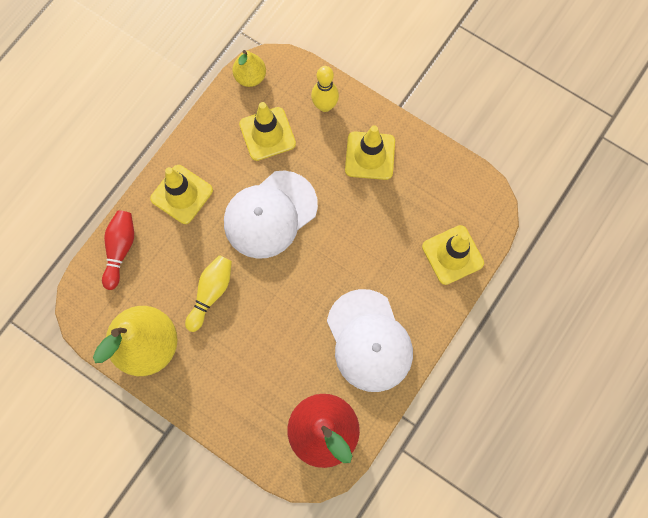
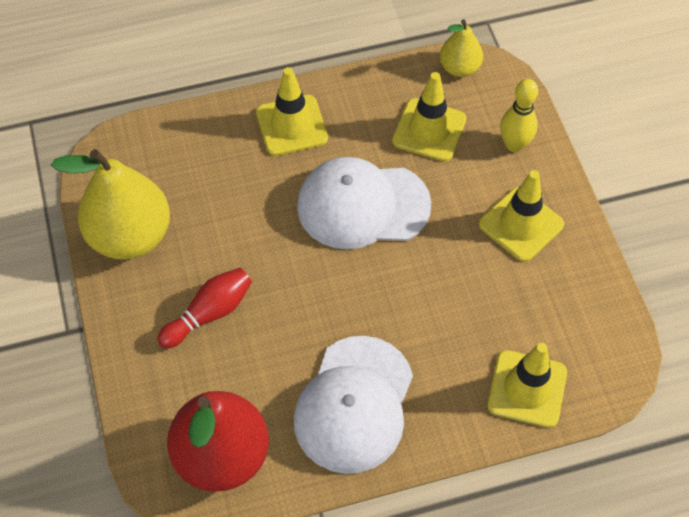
camera: 40 degrees right, 15 degrees down
(120, 250) = (187, 132): red bowling pin -> red bowling pin (209, 313)
(211, 293) = (235, 234): yellow bowling pin -> none

